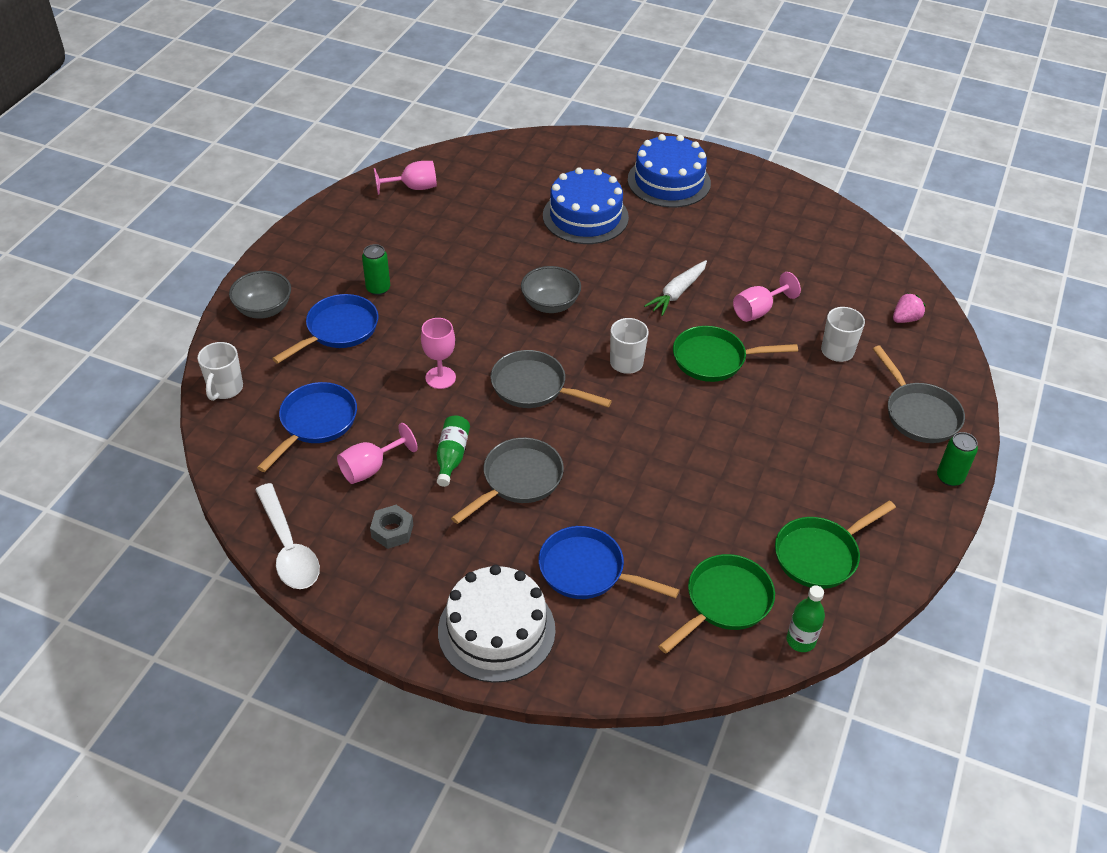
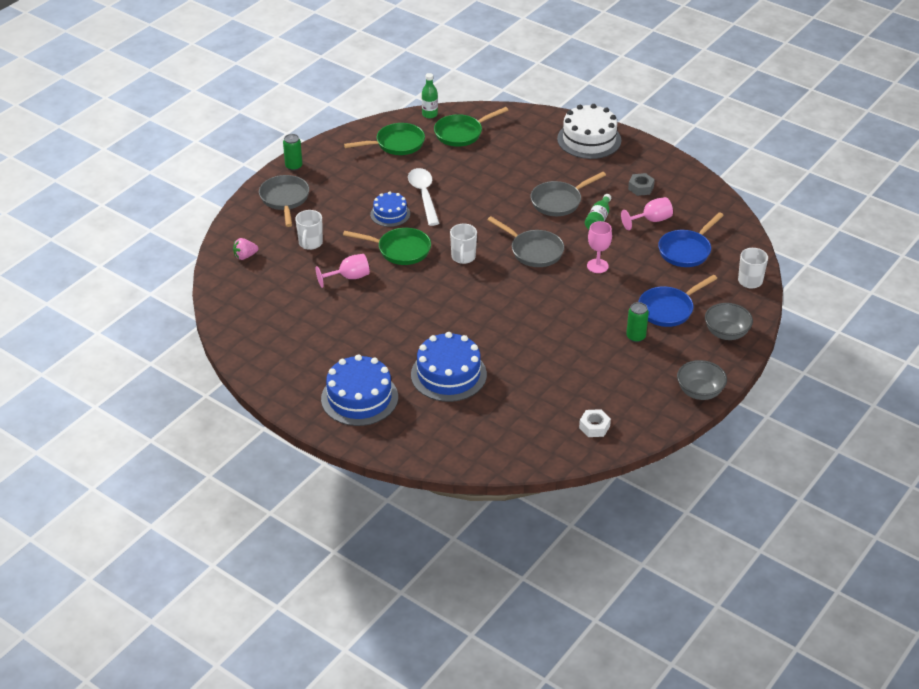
camera: 165 degrees left, 5 degrees down
(288, 547) = (703, 189): white spoon -> white spoon (424, 195)
(413, 188) = (594, 427): pink goblet -> white nut
(550, 304) = (504, 305): grey bowl -> grey bowl (699, 392)
(587, 571) = (531, 155): blue pan -> none
(677, 293) = (403, 299): white carrot -> none
(757, 414) = (390, 214): none -> blue cake

